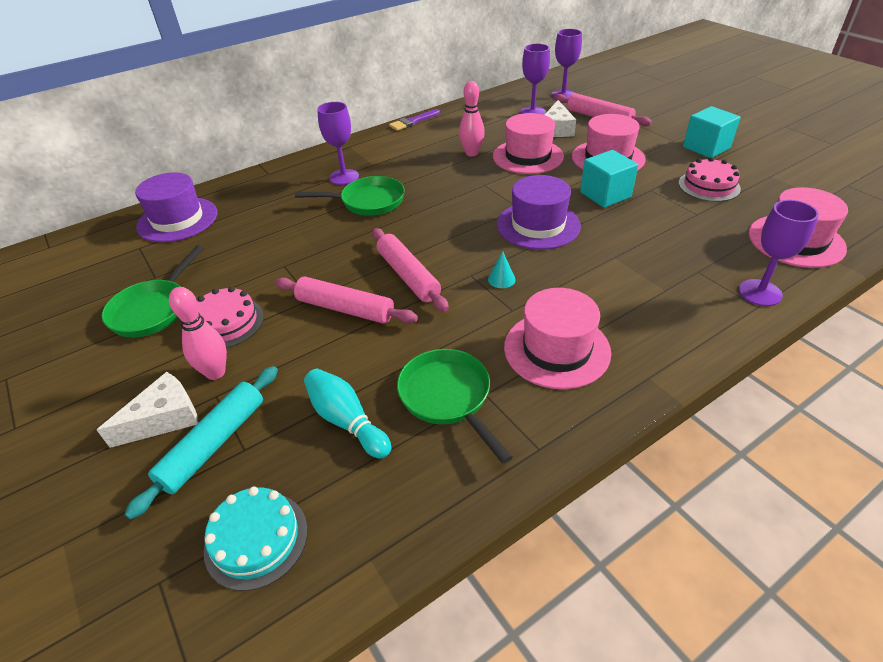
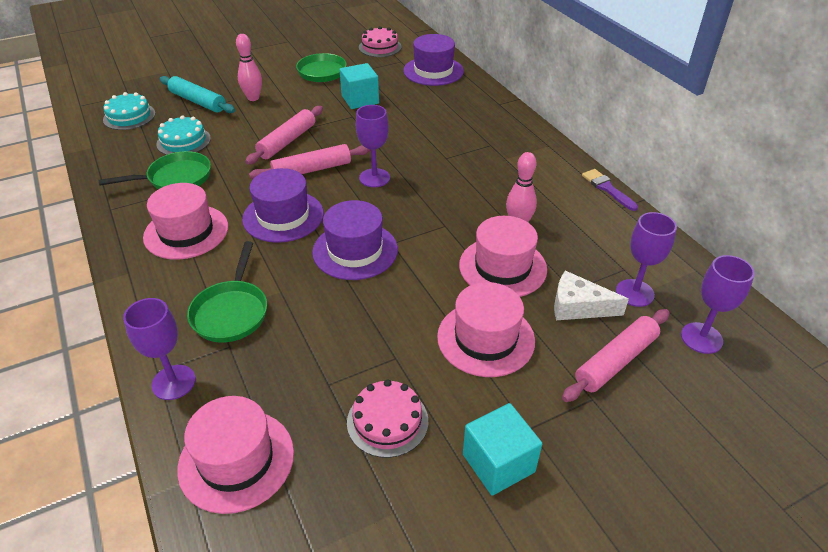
camera: 95 degrees right, 0 degrees up
(164, 418) = (227, 86): white cheese -> none
(227, 323) = (298, 98): pink cake -> pink cake (380, 47)
(344, 177) = (482, 142): purple goblet -> purple goblet (374, 178)
(347, 421) = (183, 141): turquoise bowling pin -> turquoise cake
(368, 202) = (433, 154): green pan -> green pan (231, 311)
(501, 279) = (283, 216): turquoise cone -> purple hat
(605, 194) = (396, 313): turquoise cube -> turquoise cube (360, 99)

